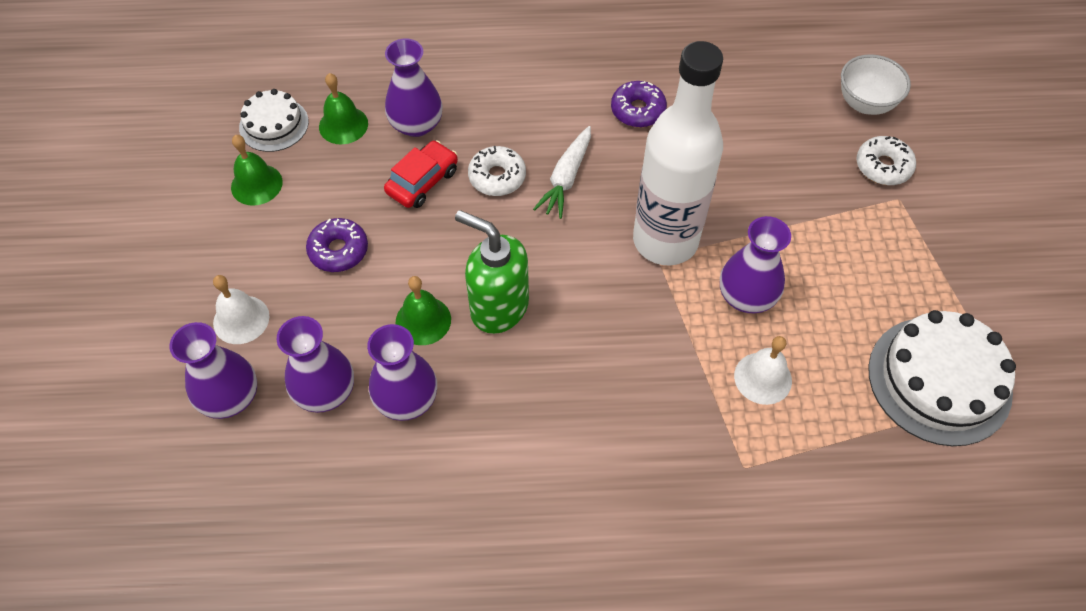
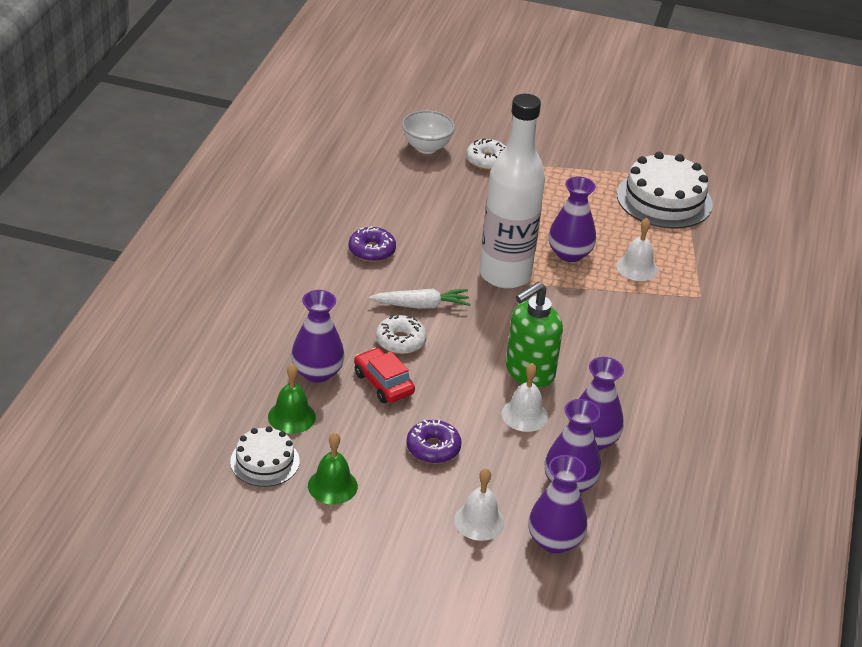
camera: 75 degrees left, 20 degrees down
(423, 320) = (524, 415): green bell -> white bell
(566, 178) = (421, 305): white carrot -> white carrot turned 45 degrees counterclockwise

